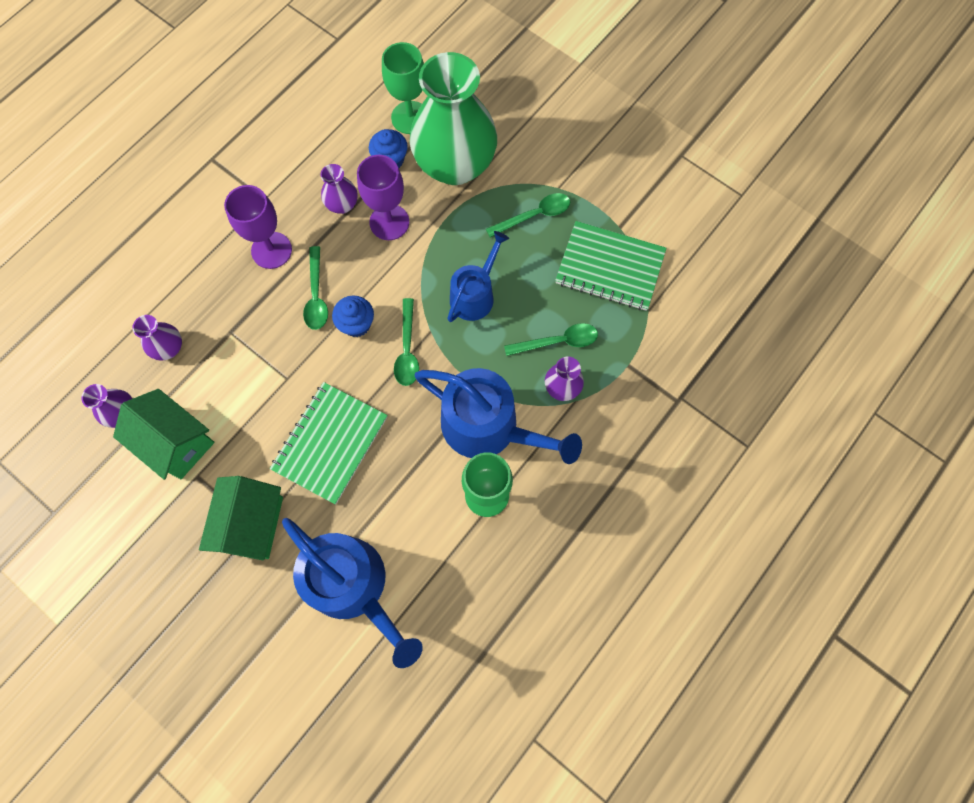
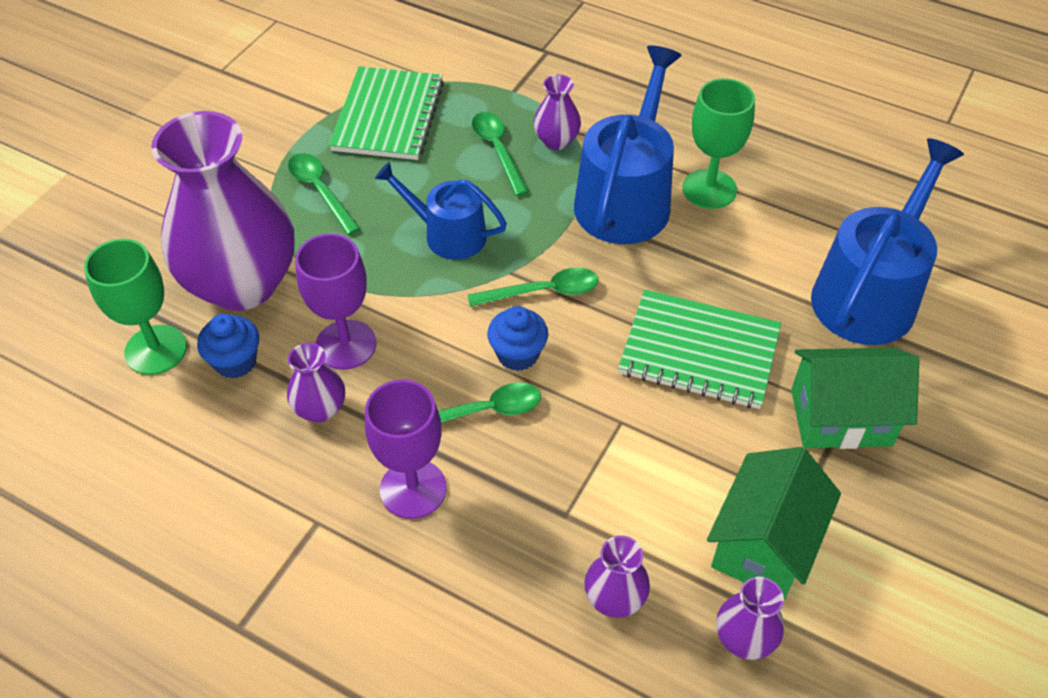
camera: 100 degrees left, 20 degrees down
(455, 165) = (242, 284): green vase -> purple vase

